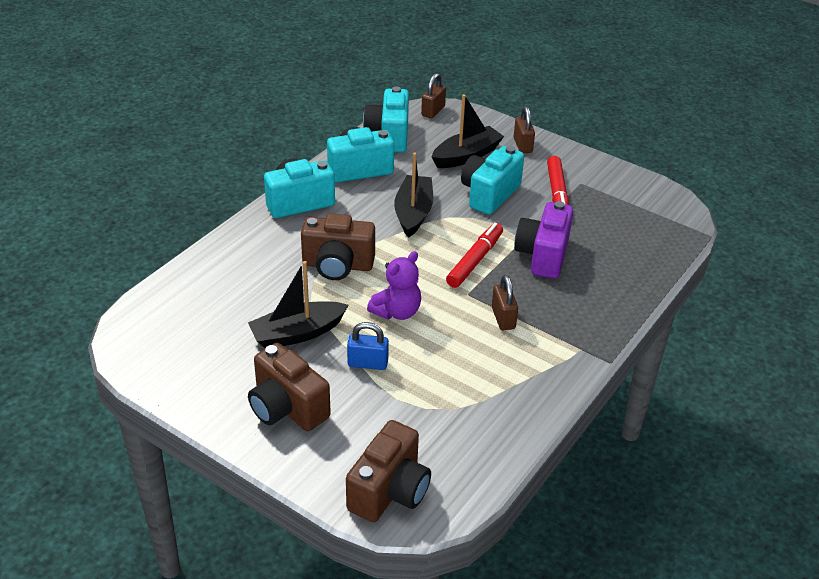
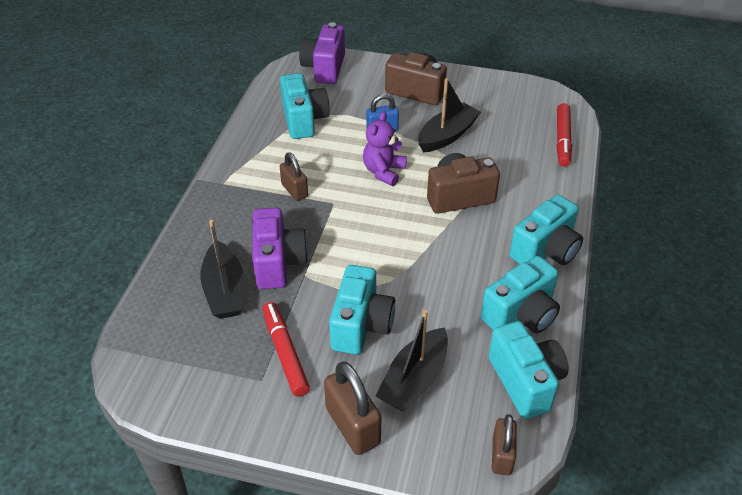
camera: 160 degrees right, 5 degrees up
(390, 491) = (324, 68): brown camera -> purple camera
(413, 213) = (427, 273): black boat -> black boat (224, 290)
(457, 406) = (304, 120): none -> turquoise camera
(475, 260) = (341, 237): red marker -> red marker (562, 140)
(522, 145) = (353, 426): brown padlock -> brown padlock, size x1.56

